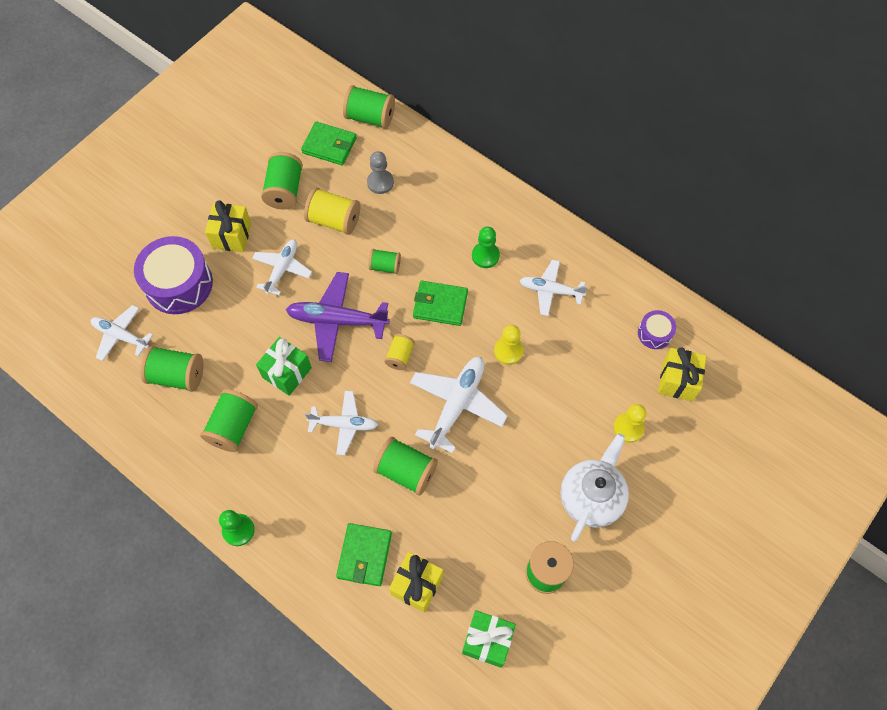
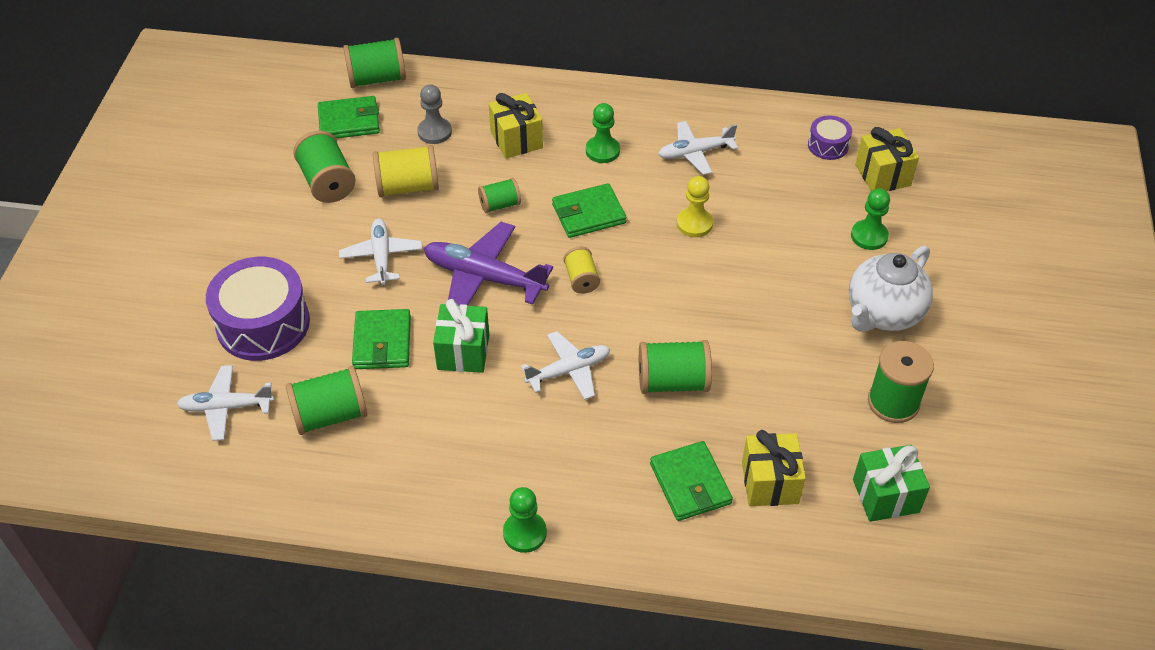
camera: 30 degrees left, 15 degrees down
(232, 236) = (295, 250): yellow gift -> yellow gift (516, 140)
(233, 426) = (439, 433): green spool -> none
(241, 337) = (382, 342): none -> green wallet
(337, 321) = (484, 277): purple plane -> purple plane turned 45 degrees clockwise
(457, 404) = (678, 295): white plane -> none
(591, 498) = (883, 313): white teapot -> white teapot turned 135 degrees counterclockwise
(628, 428) = (869, 236): yellow pawn -> green pawn

